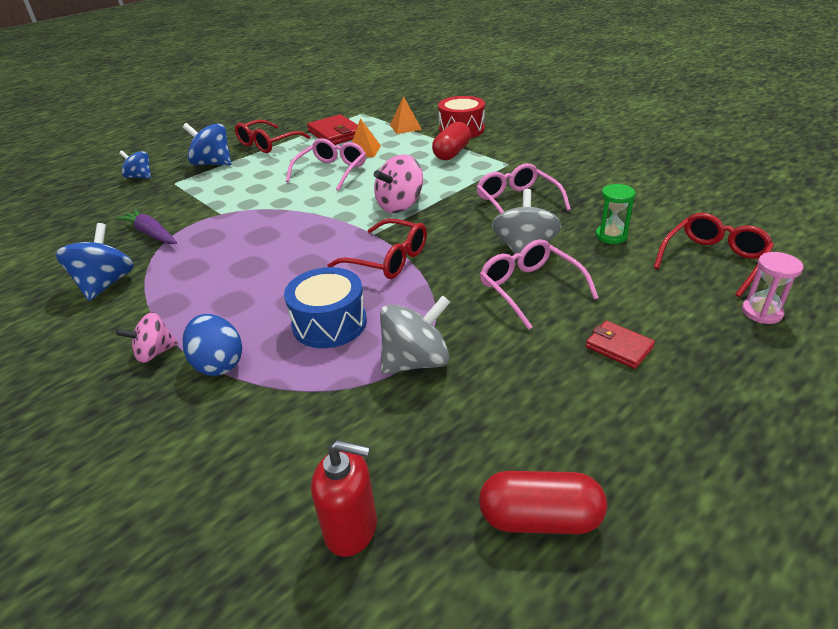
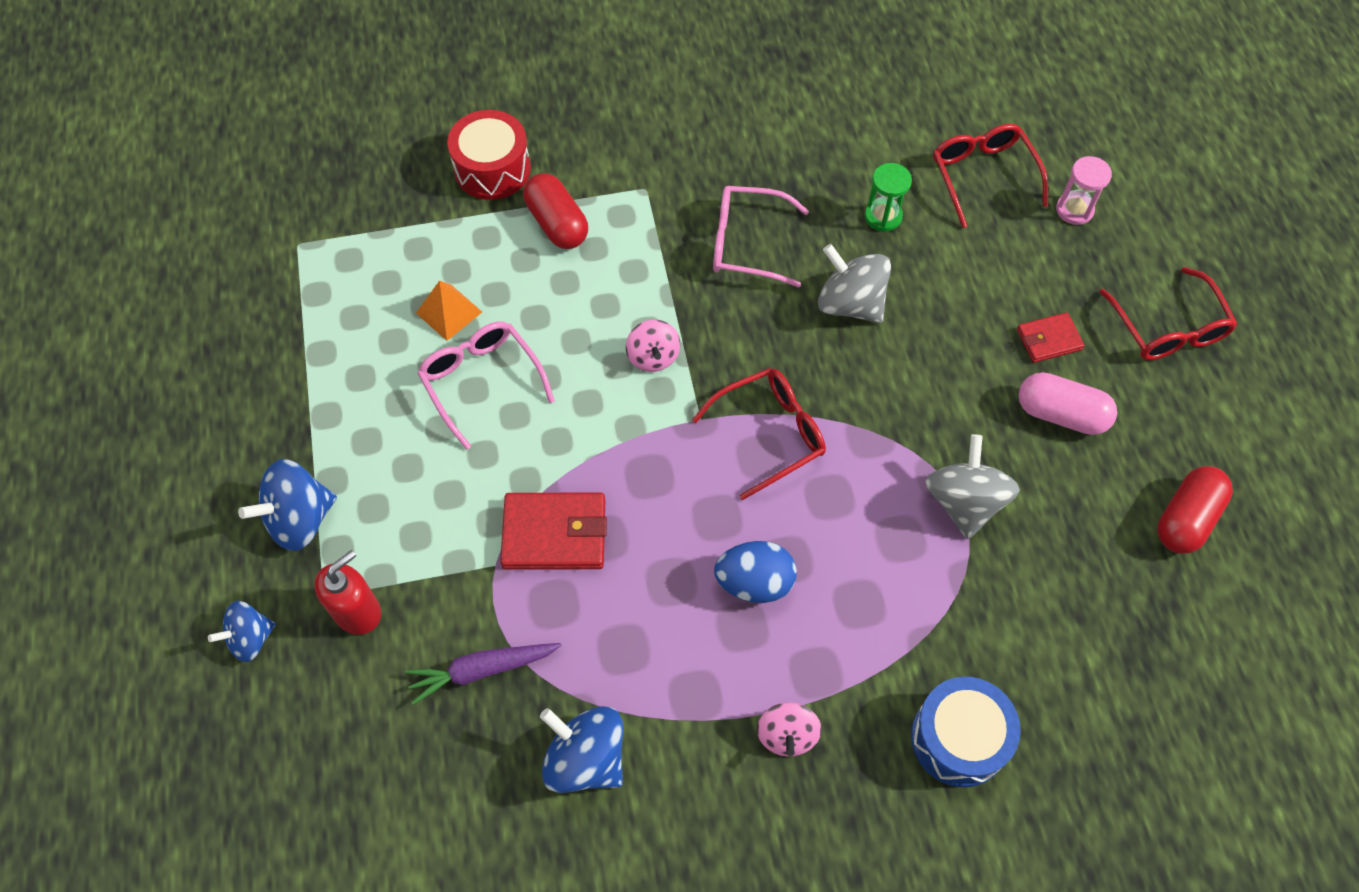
camera: 60 degrees left, 25 degrees up
(218, 364) = (851, 676): blue egg -> blue egg (754, 582)
(268, 144) = (293, 417): red glasses -> red glasses (1168, 328)
(329, 323) = (852, 546): blue drum -> blue drum (959, 738)
(336, 134) = (349, 316): red wallet -> red wallet (554, 534)
(351, 529) = (1127, 647): red soap dispenser -> red soap dispenser (357, 611)
(400, 205) = (653, 357): pink spinning top -> pink spinning top, size x0.64
(405, 127) = (414, 223): orange pyramid -> none
(530, 289) = (920, 344): pink glasses -> none
(556, 382) = (1061, 414): none -> pink capsule

